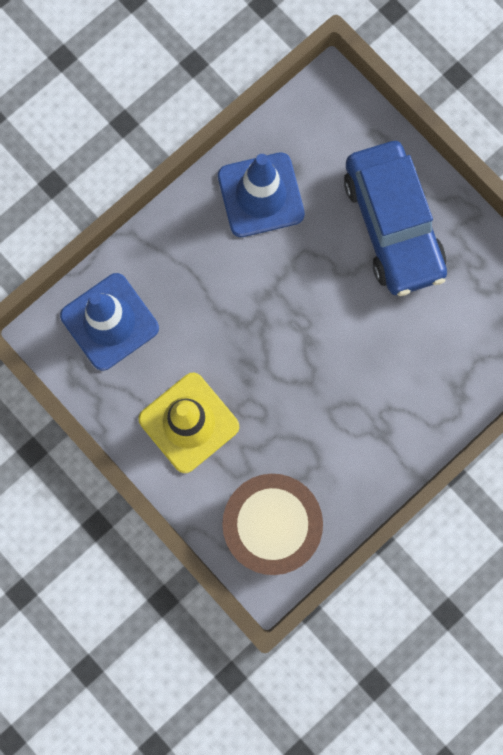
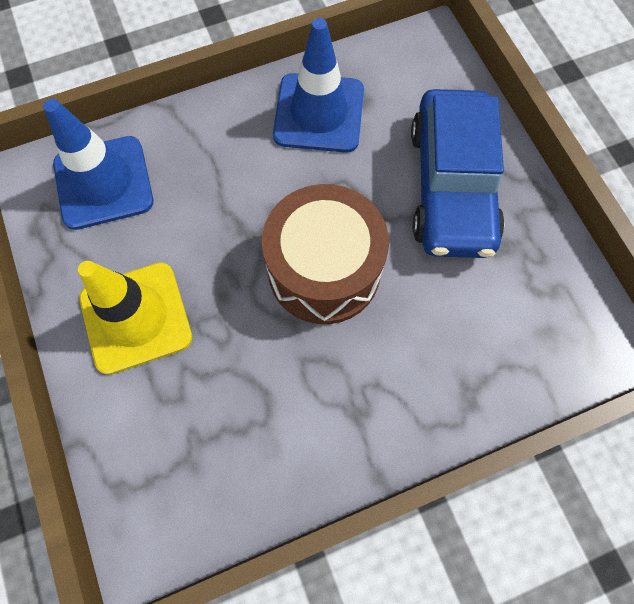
camera: 20 degrees right, 10 degrees down
(271, 525) = (176, 476): brown drum -> brown drum (324, 270)

